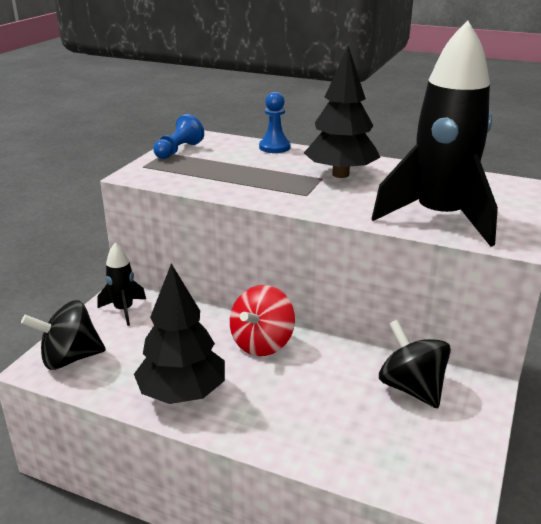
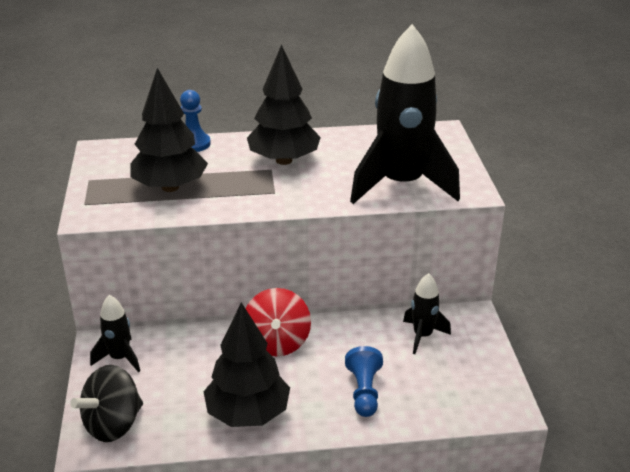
camera: 30 degrees left, 5 degrees up
(178, 150) = (101, 173): blue pawn -> blue pawn (364, 391)
(221, 171) = (170, 187): none -> black tree
(411, 388) = (422, 336): black spinning top -> black rocket

